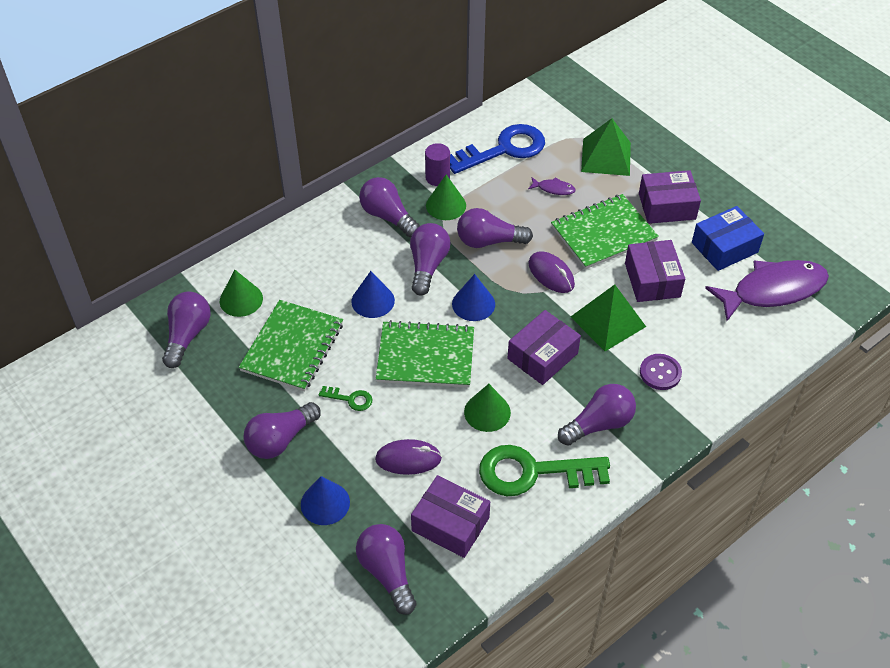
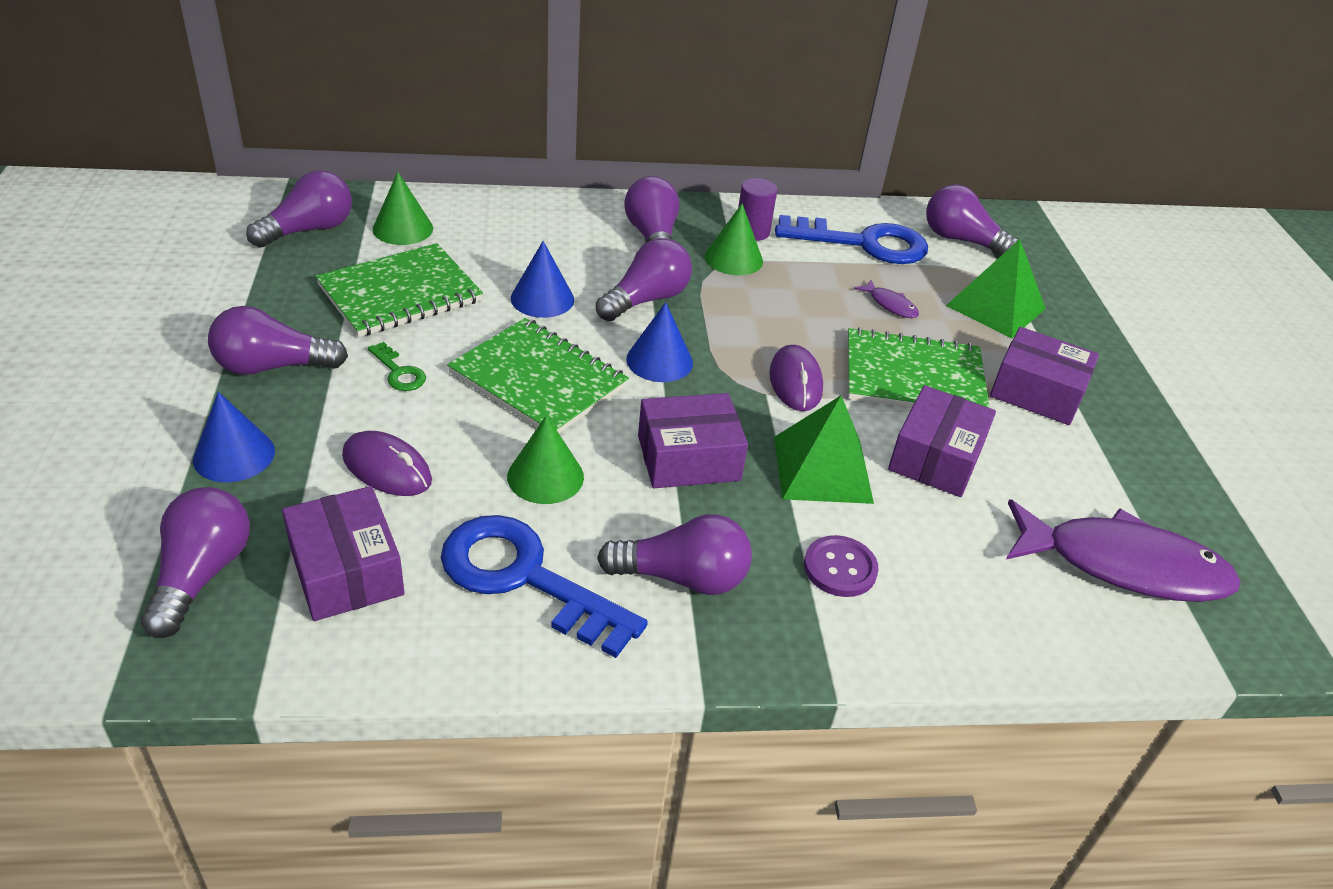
camera: 30 degrees right, 10 degrees down
(489, 241) = (749, 313): purple light bulb -> purple light bulb (961, 240)
(533, 472) = (525, 578): green key -> blue key
(724, 247) = (1086, 476): blue box -> none

